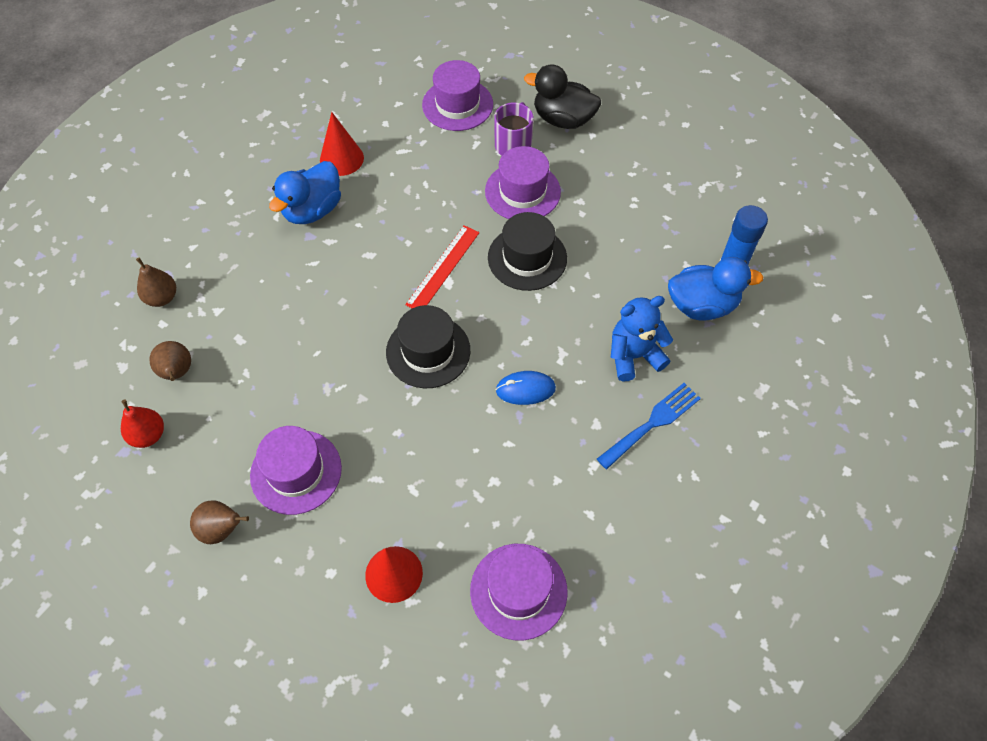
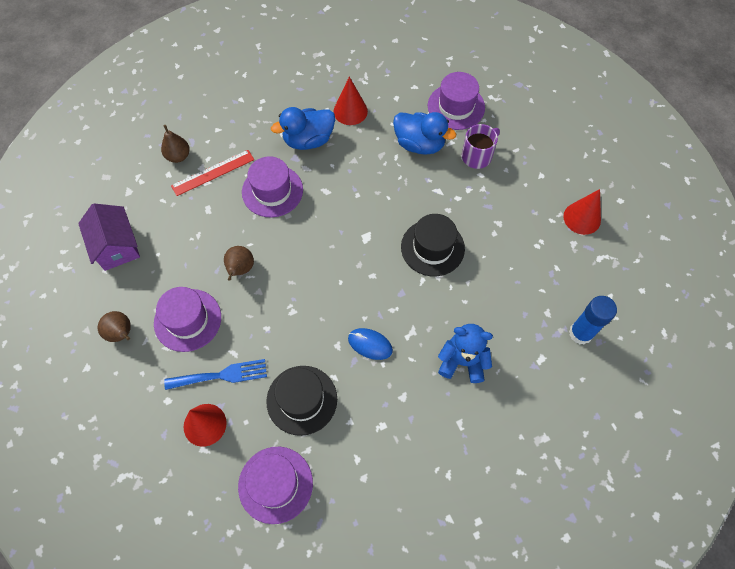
camera: 30 degrees right, 5 degrees up
(148, 435) = (116, 246): red pear -> purple house
(177, 373) = (157, 213): brown pear -> brown pear (240, 269)
(428, 351) = (321, 281): black hat -> black hat (302, 400)
(443, 268) = (369, 225): red ruler -> red ruler (213, 172)
(522, 191) = (461, 195): purple hat -> purple hat (272, 191)
(563, 119) = (527, 153): black duck -> none
(652, 423) = (443, 418): blue fork -> blue fork (221, 375)
(660, 158) = (582, 218): none -> red cone
(702, 305) = (538, 350): blue duck -> blue duck (419, 144)

